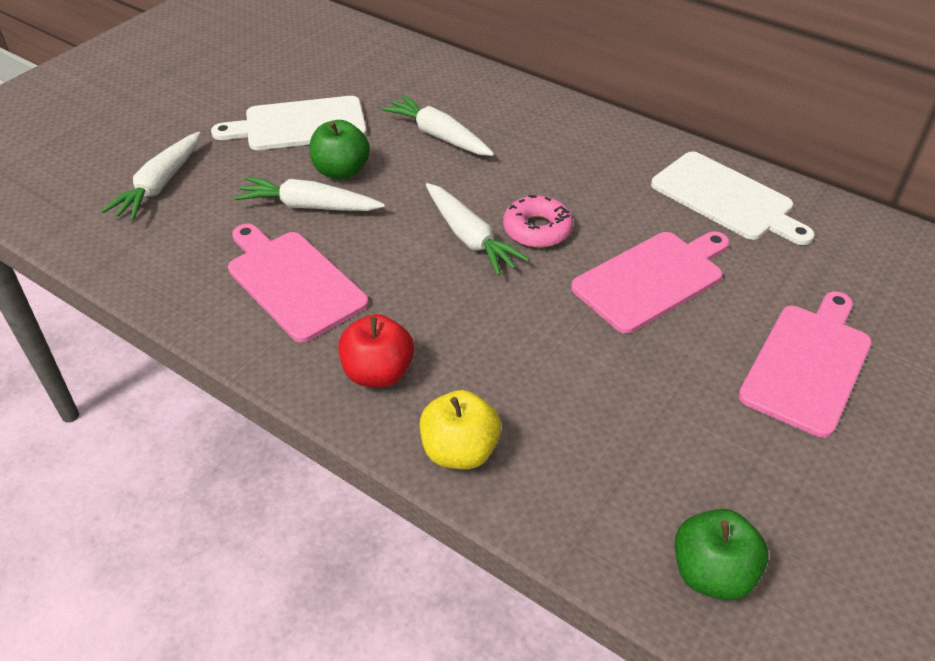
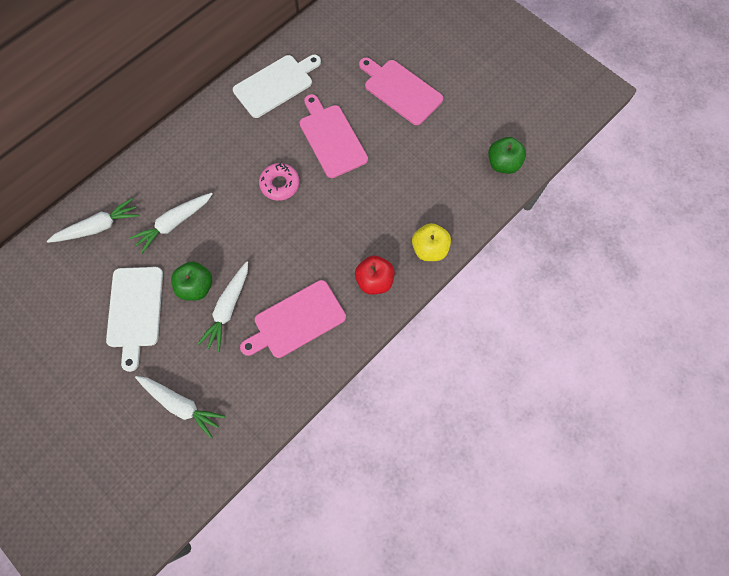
camera: 80 degrees left, 25 degrees up
(470, 238) = (279, 220): white carrot -> white carrot (98, 227)

